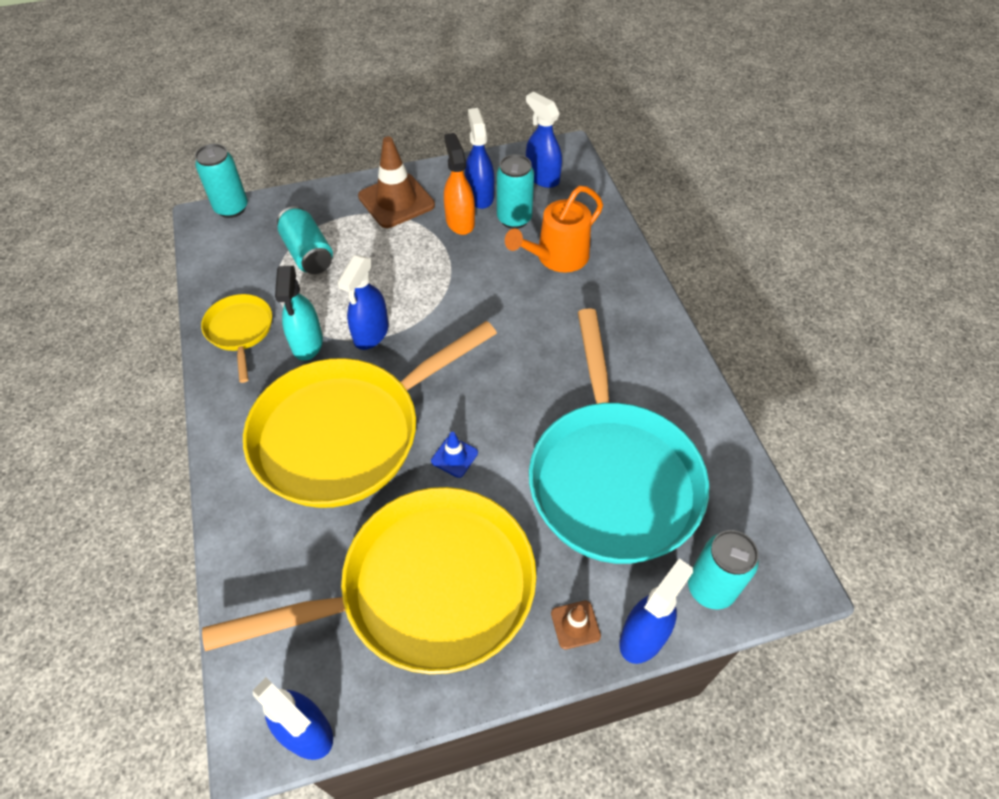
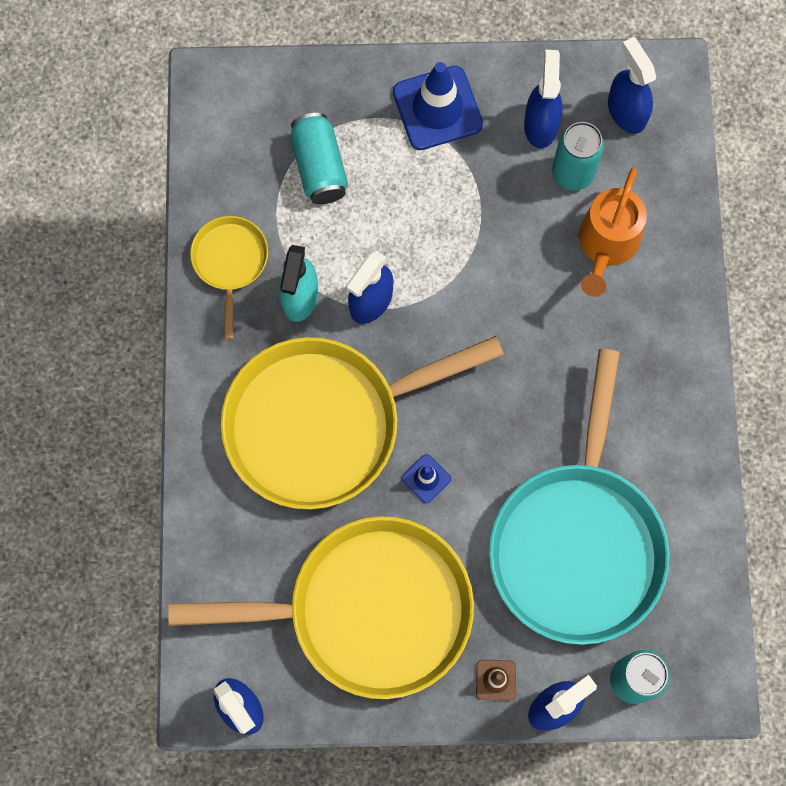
camera: 15 degrees right, 20 degrees up
(231, 208) = (239, 72): turquoise can -> none
(396, 201) = (437, 108): brown traffic cone -> blue traffic cone
(460, 221) = (506, 161): orange spray bottle -> none
(556, 257) = (606, 246): orange watering can -> orange watering can turned 45 degrees counterclockwise

